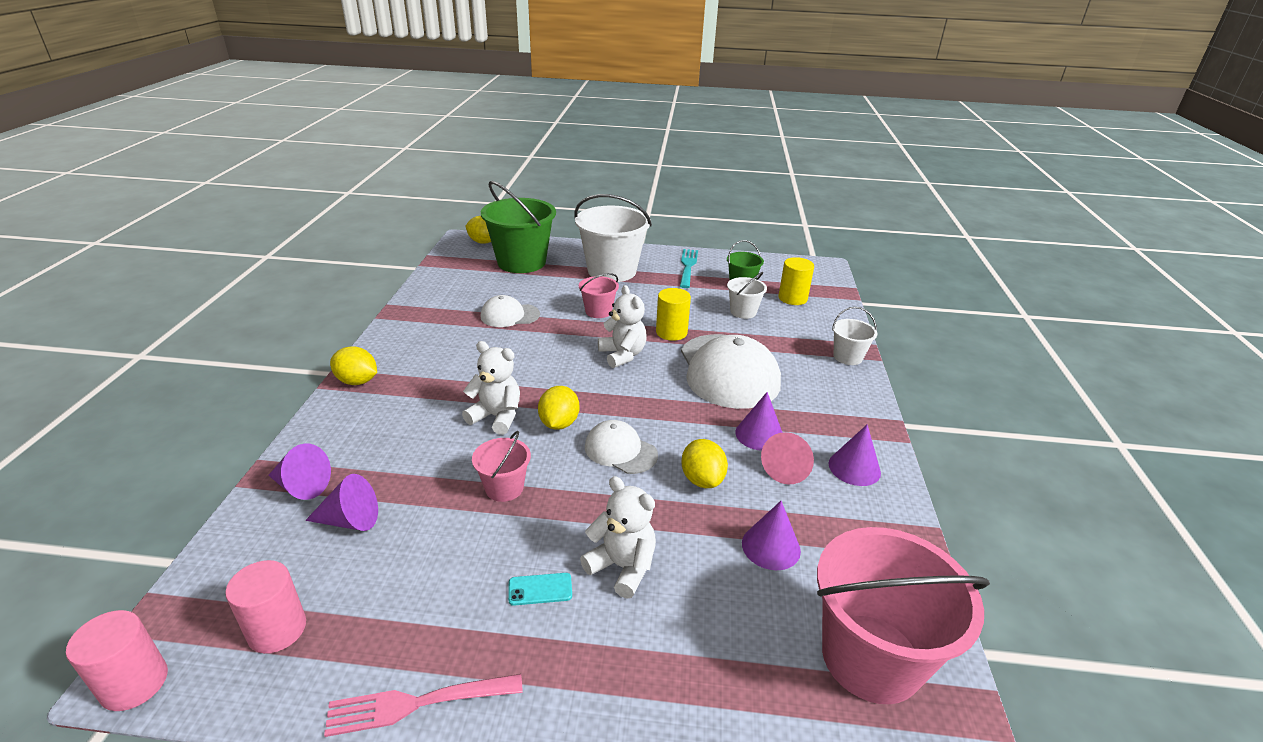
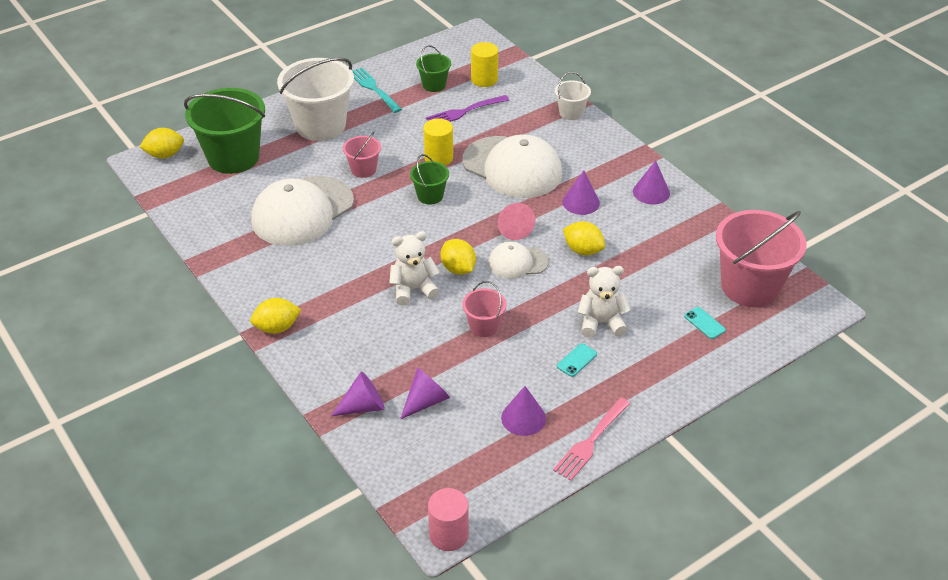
camera: 40 degrees left, 10 degrees up
(277, 629) = (478, 468): pink cylinder -> none
(509, 315) = (302, 211): white cap -> white cap, size x1.91
(622, 355) = (430, 196): white teddy bear -> green bucket
(743, 312) = (465, 111): white bucket -> purple fork
(749, 660) = (704, 323): none -> turquoise phone
(771, 546) = (657, 264): purple cone -> purple cone (523, 418)
(787, 468) = (618, 215): pink cone -> pink cone (514, 228)

